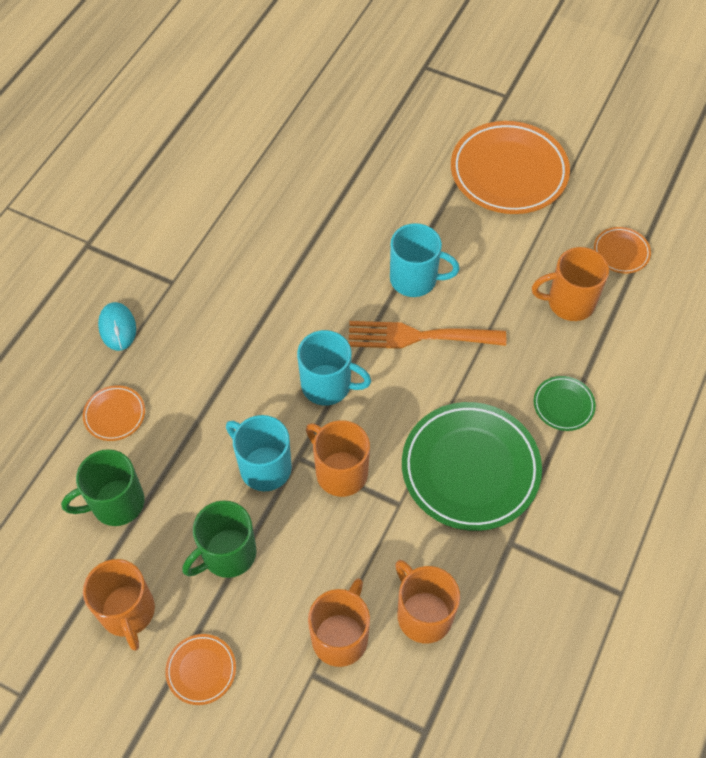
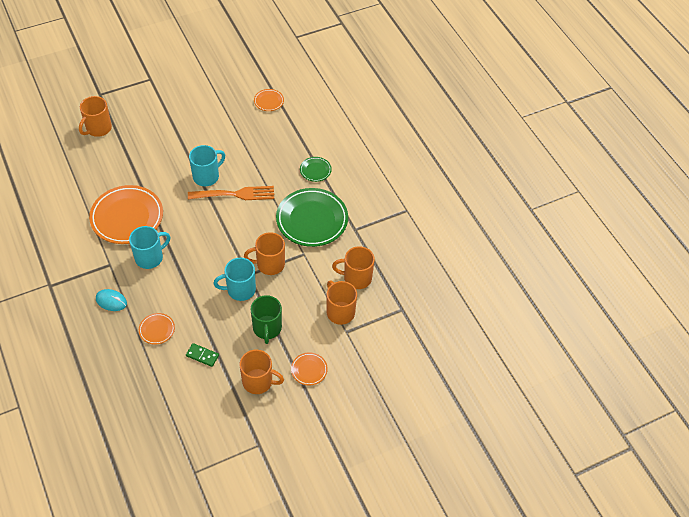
camera: 55 degrees left, 5 degrees down
(116, 503) = (202, 355): green mug -> green domino
(328, 385) = (225, 241): turquoise mug -> turquoise mug (150, 257)
(419, 336) = (235, 194): orange fork -> orange fork turned 135 degrees counterclockwise
(508, 172) = (190, 107): orange plate -> orange plate (127, 217)
(569, 302) = (273, 135): orange mug -> orange mug (98, 128)

